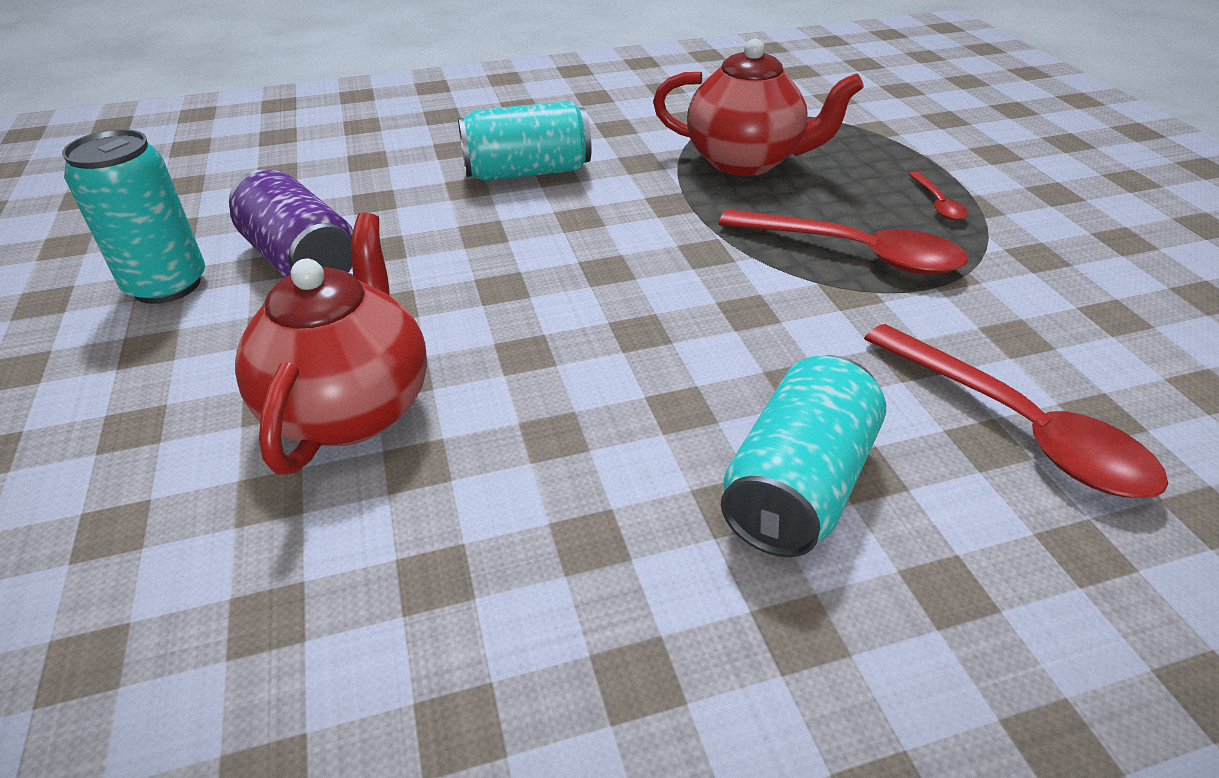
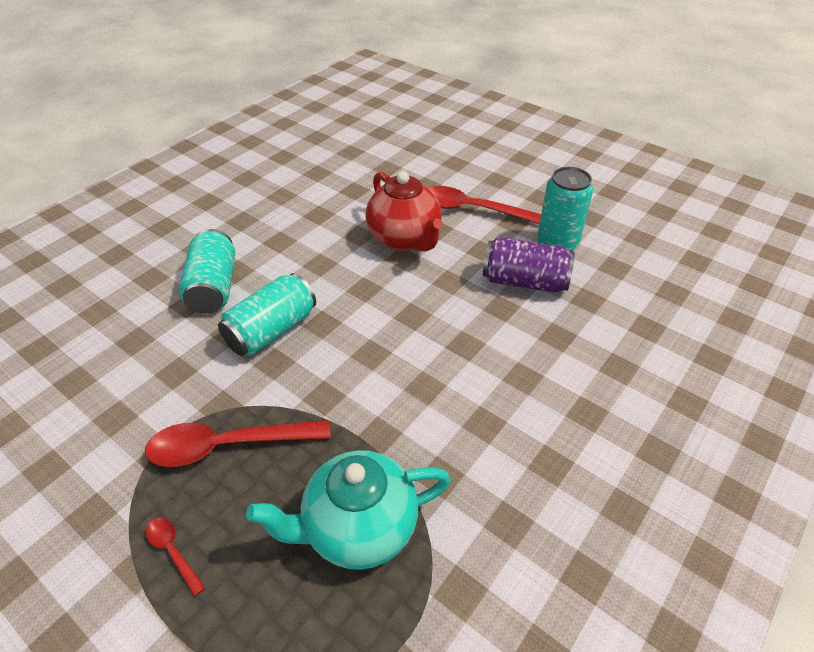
camera: 145 degrees right, 5 degrees up
(527, 172) = (505, 414): turquoise can -> turquoise can (272, 330)
(745, 161) = (359, 528): red teapot -> turquoise teapot
(1017, 427) = (120, 355): red spoon -> red spoon (471, 209)

